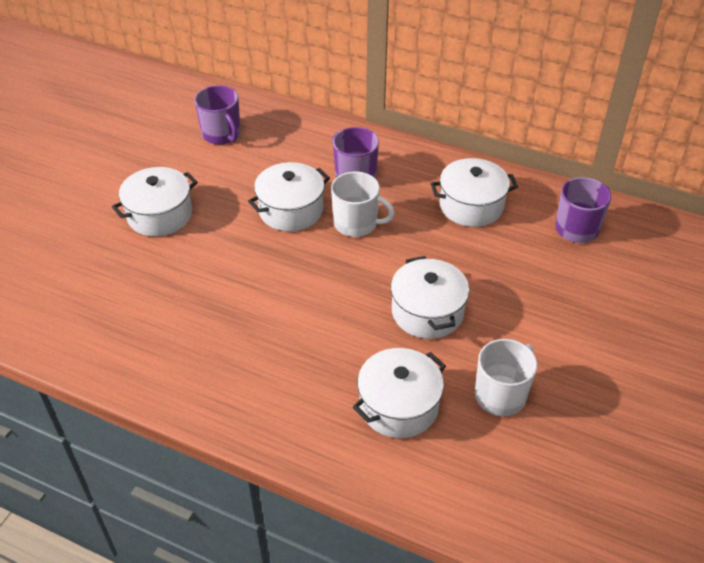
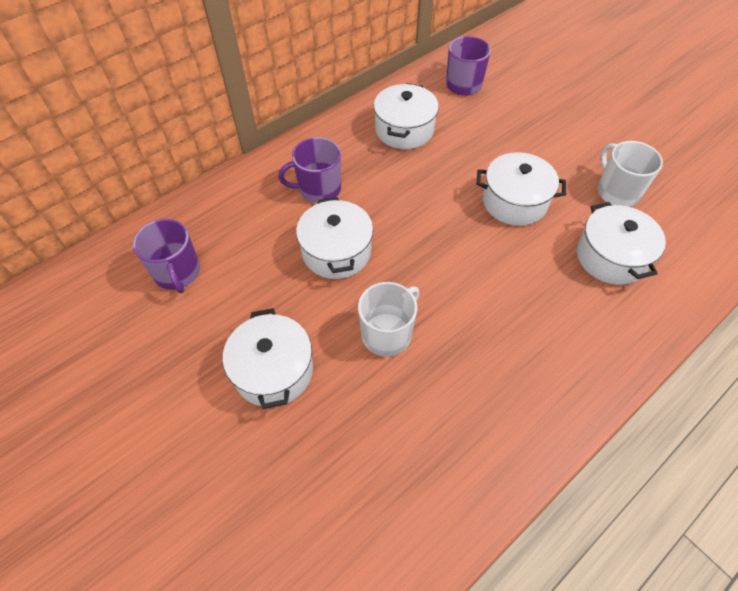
camera: 65 degrees left, 10 degrees up
(222, 134) = (177, 273): purple mug -> purple mug turned 75 degrees clockwise
(356, 223) = (384, 209): white mug -> white mug (387, 334)

